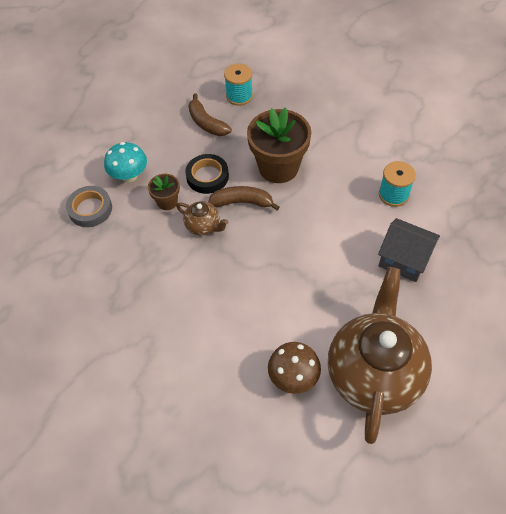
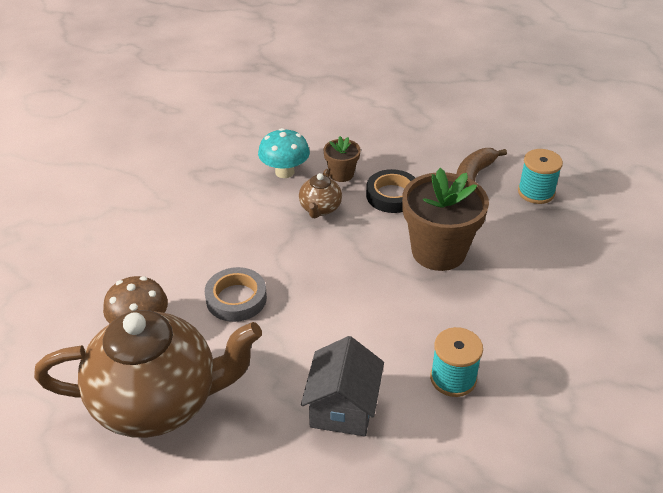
camera: 70 degrees right, 15 degrees down
(90, 209) = (308, 126): grey tape -> grey tape (236, 298)
(129, 175) = (364, 139): turquoise mushroom -> turquoise mushroom (284, 172)
(242, 202) = (368, 232): brown banana -> none

